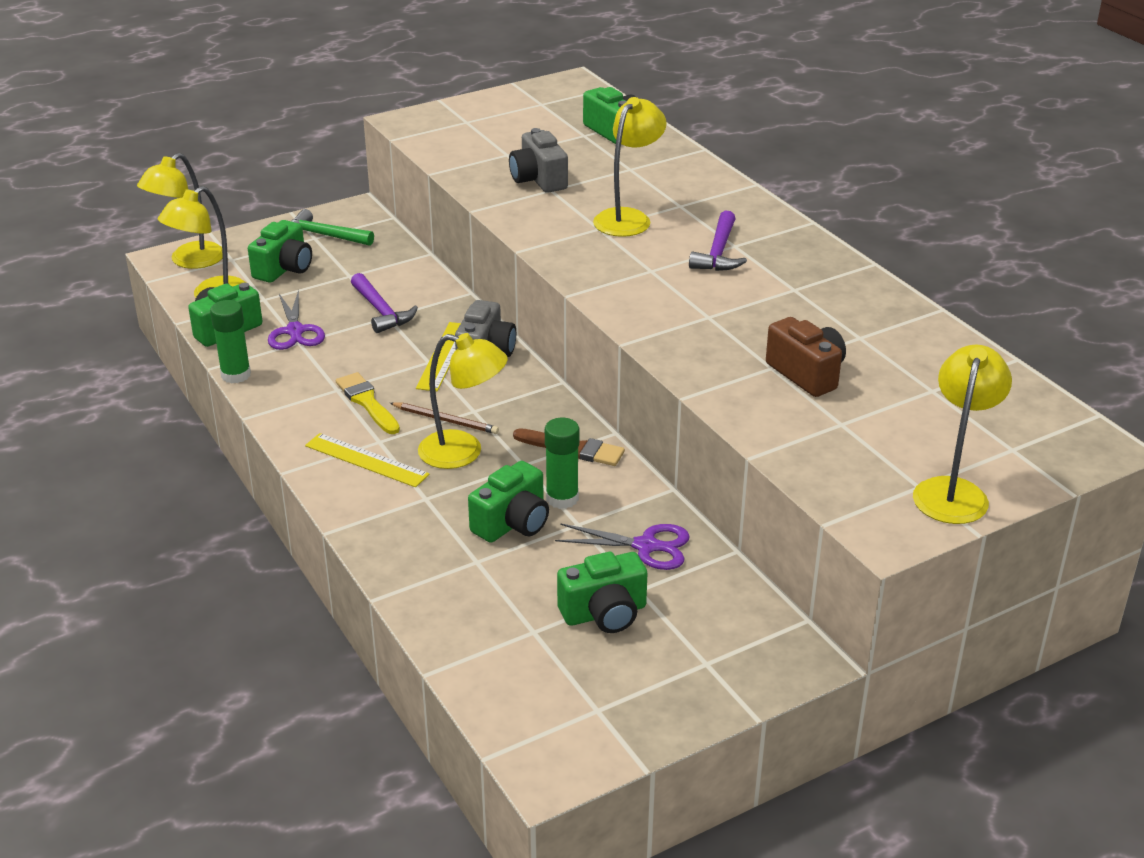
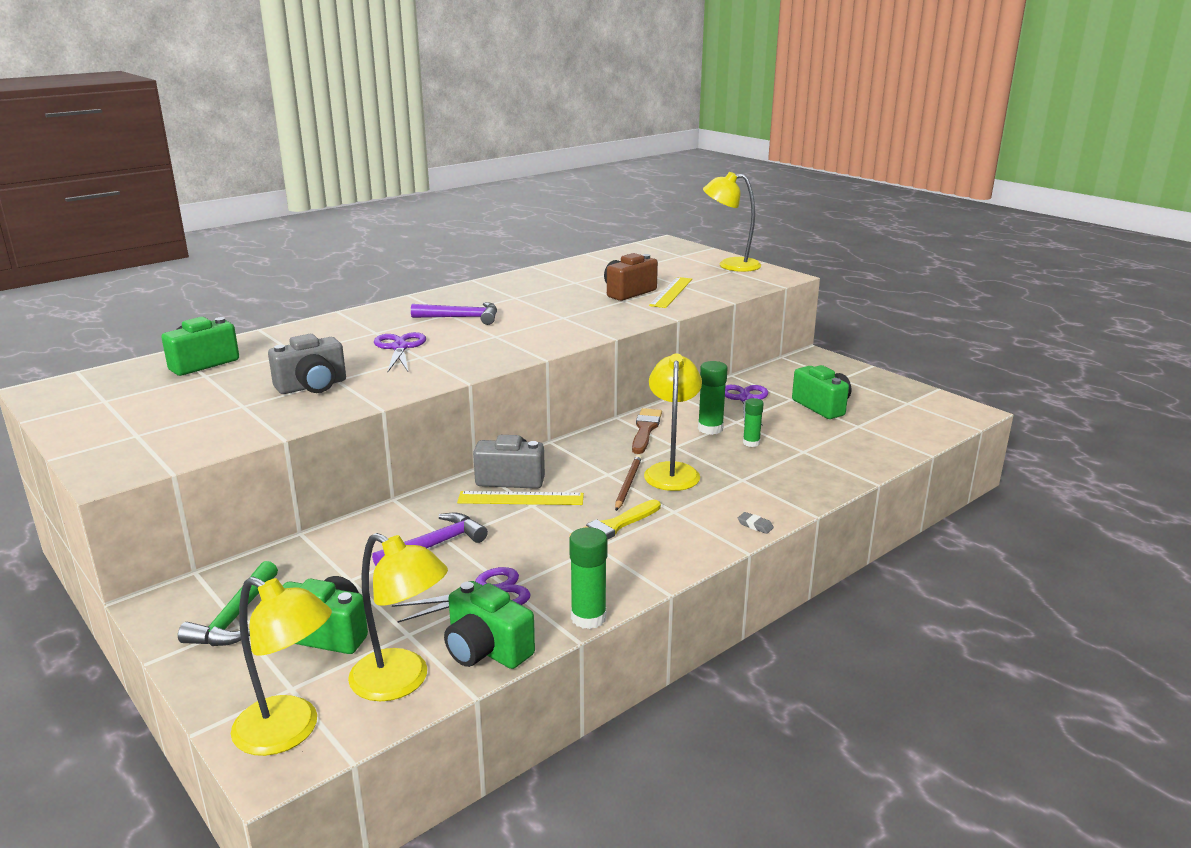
camera: 100 degrees left, 10 degrees down
(327, 487) = (755, 525): none -> grey eraser
(366, 460) = (705, 513): yellow ruler -> yellow ruler (671, 292)
(512, 523) = (751, 443): green camera -> green glue stick
(628, 218) = (399, 348): yellow lamp -> purple scissors

